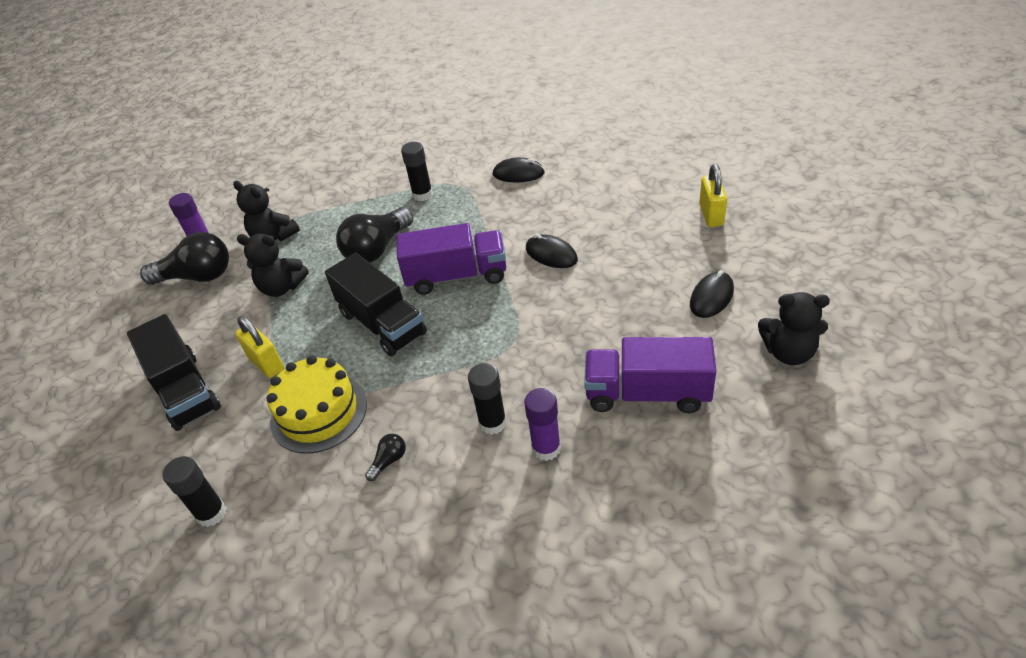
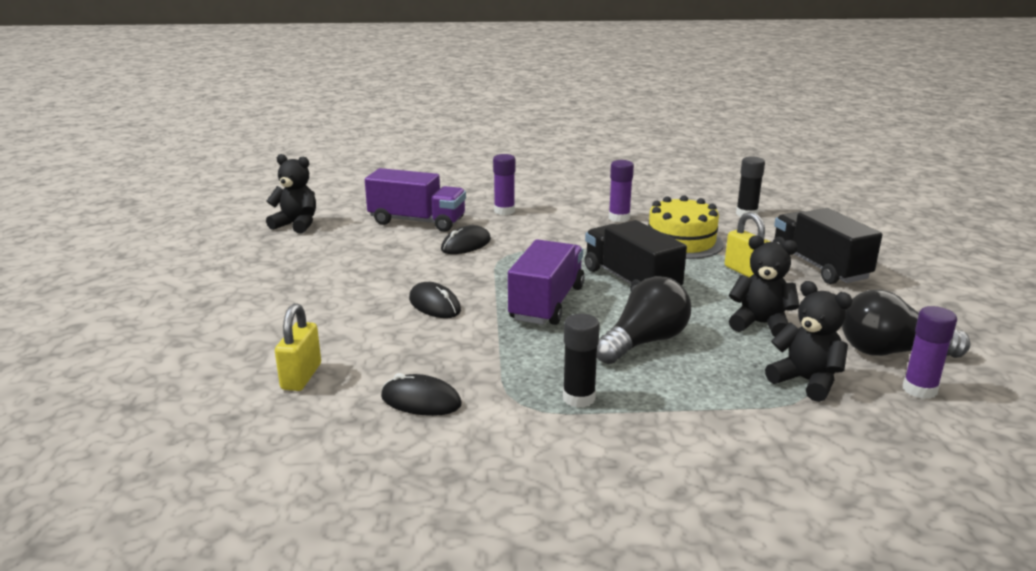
camera: 175 degrees left, 20 degrees down
(389, 461) = (619, 218): black light bulb -> purple glue stick
(456, 276) = (547, 303): purple truck -> purple truck turned 105 degrees clockwise
(492, 423) = (538, 223): black glue stick -> none
(711, 215) = (233, 310): yellow padlock -> yellow padlock (301, 377)
(711, 297) = (313, 256): black mouse -> black mouse (466, 245)

